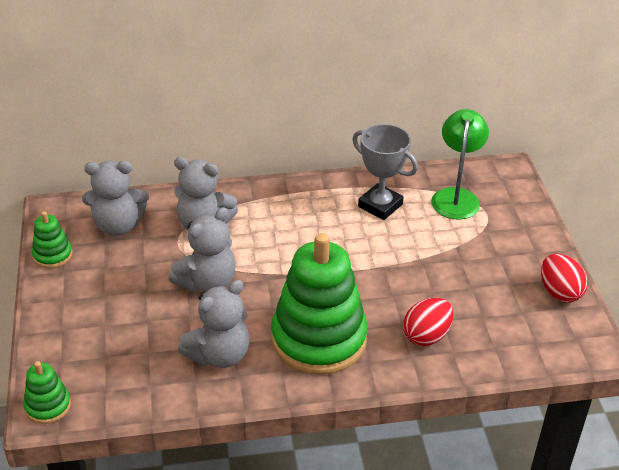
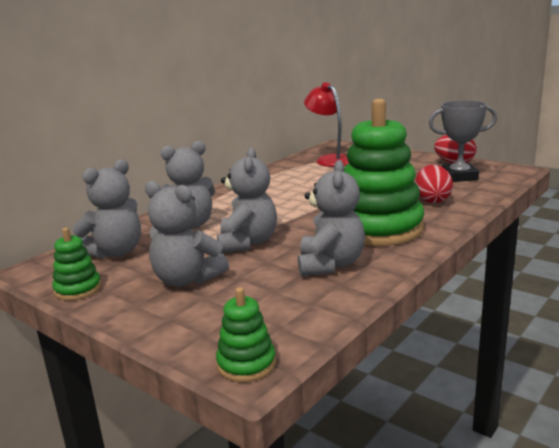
camera: 40 degrees left, 20 degrees down
(118, 296) = (186, 280): none -> grey teddy bear
(380, 205) = (295, 176): grey trophy -> grey trophy (459, 177)
(456, 197) = (330, 159): green lamp -> red lamp

